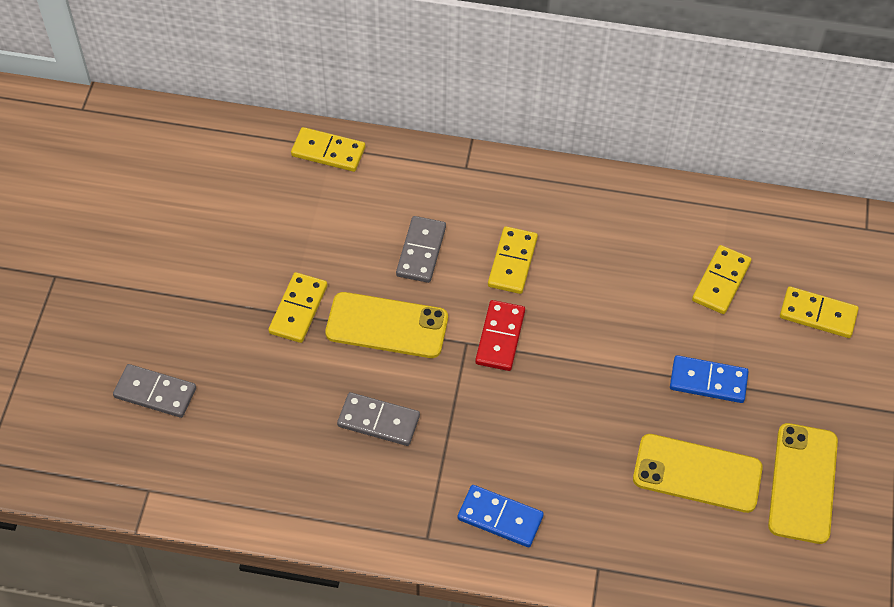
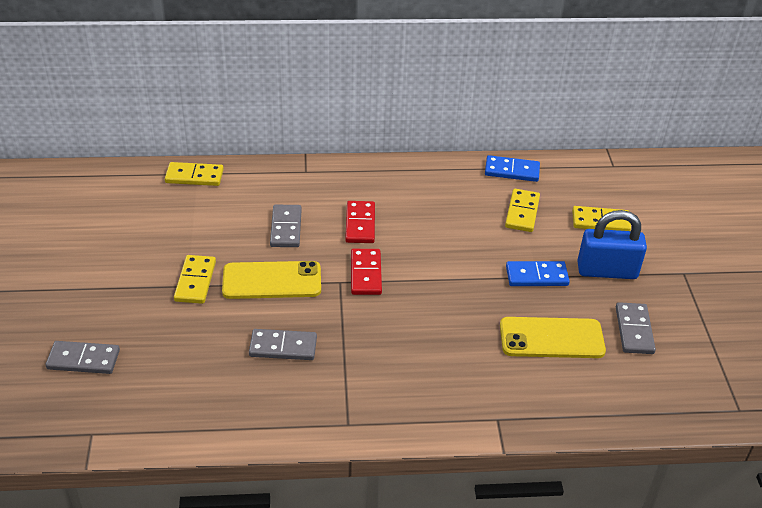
camera: 15 degrees left, 15 degrees down
(500, 517) = (405, 397): blue domino -> blue domino (512, 171)
(512, 262) = (360, 224): yellow domino -> red domino
(799, 390) = (607, 271): none -> blue padlock
(803, 483) = (634, 330): yellow phone -> grey domino

